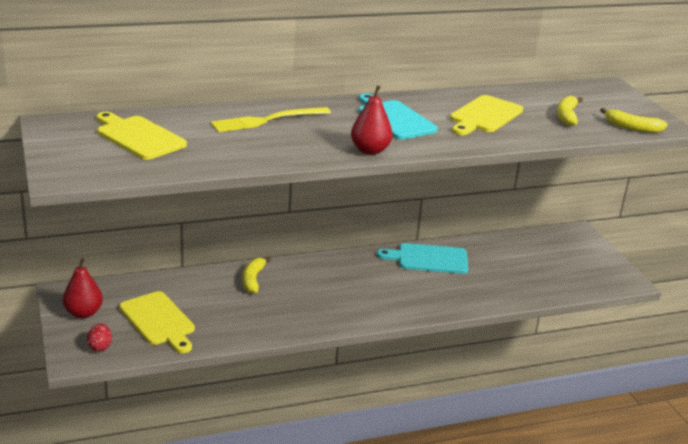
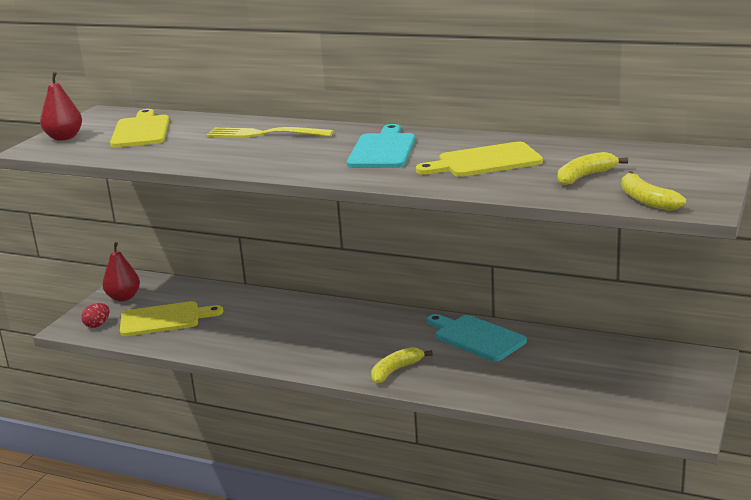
camera: 45 degrees right, 5 degrees down
(158, 321) = (164, 319): yellow cutting board -> yellow cutting board turned 105 degrees counterclockwise
(253, 280) = (283, 309): yellow banana -> yellow banana (396, 370)
(370, 150) = (300, 171): red pear -> red pear (64, 138)

